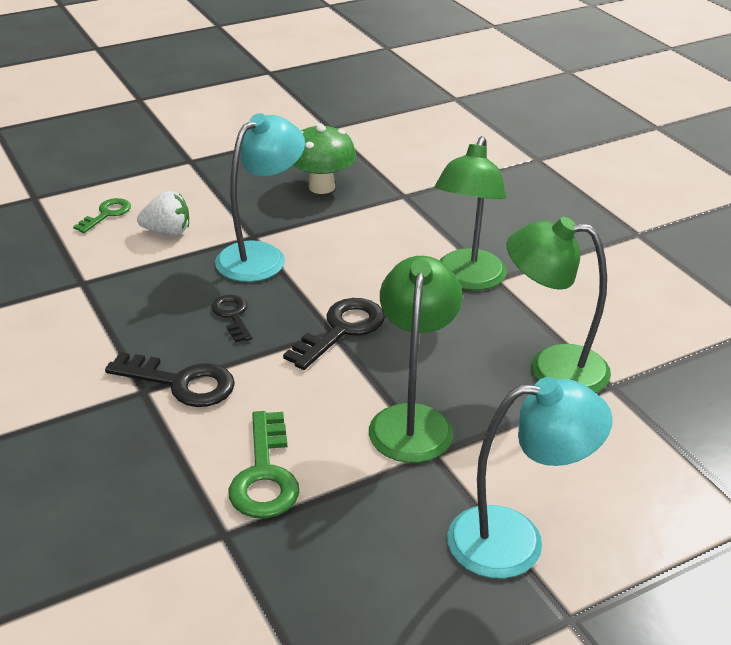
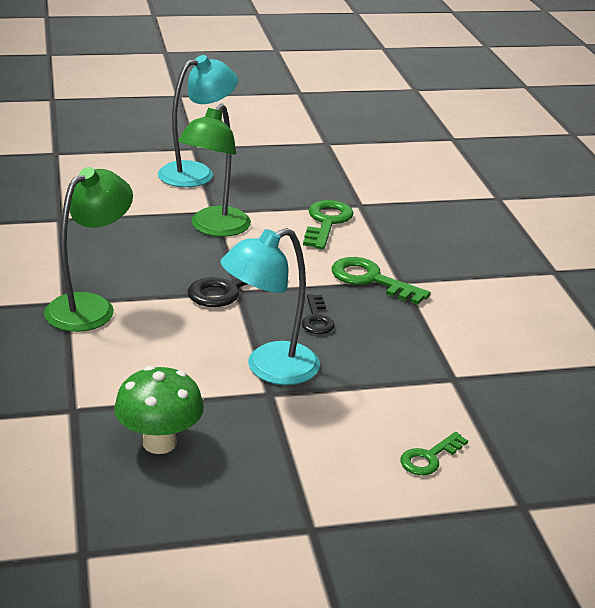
camera: 165 degrees left, 5 degrees down
(167, 232) = (361, 418): white strawberry -> none
(181, 383) = (371, 280): black key -> green key
(515, 540) = (196, 173): turquoise lamp -> turquoise lamp turned 135 degrees clockwise
(552, 368) = (89, 235): green lamp -> none

